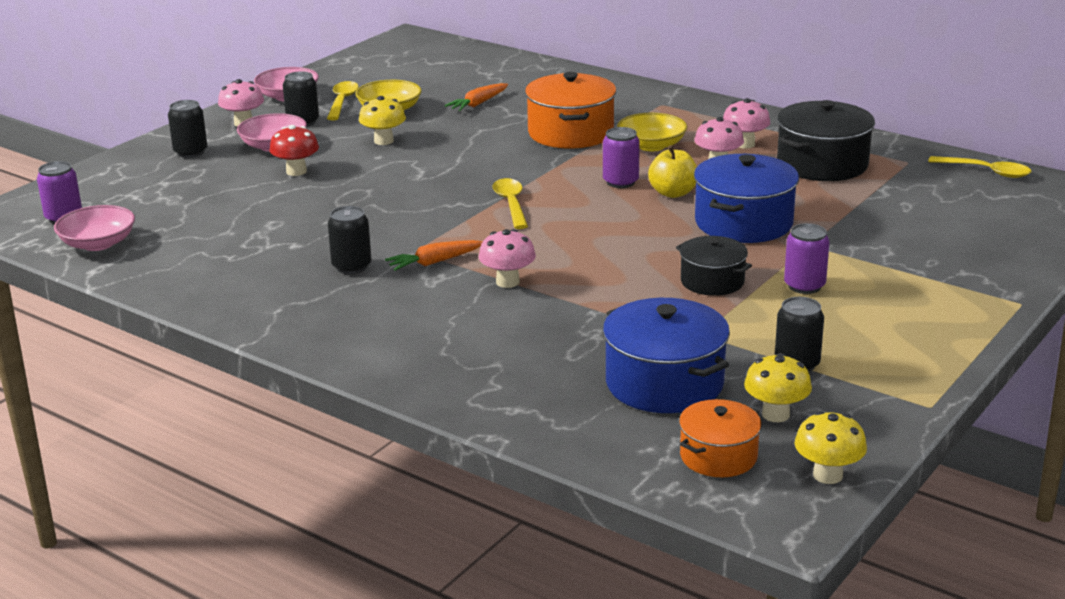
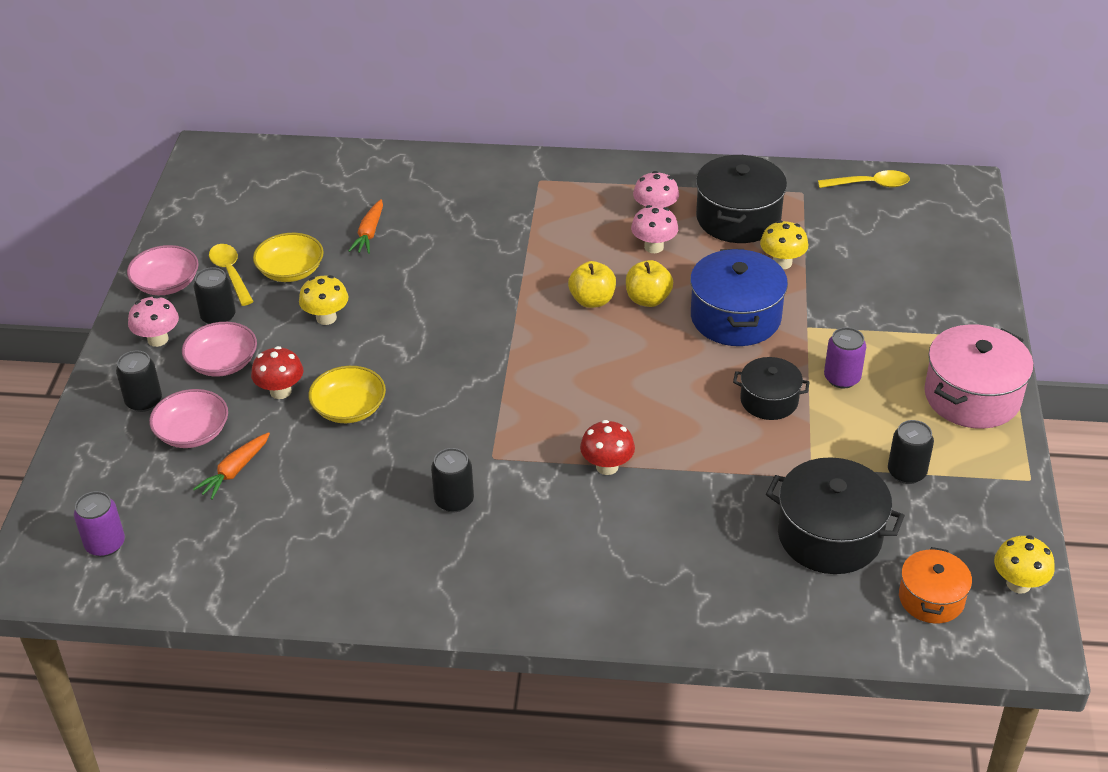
camera: 30 degrees left, 15 degrees up
(98, 243) = (179, 566): pink bowl -> pink bowl (192, 432)
(434, 262) = (523, 466): orange carrot -> orange carrot (235, 471)
(507, 282) = (607, 466): pink mushroom -> red mushroom
(511, 204) = (522, 364): yellow spoon -> none
(570, 133) = (492, 247): orange pot -> none
(620, 182) = (592, 300): purple can -> yellow apple
(651, 145) = (578, 241): yellow bowl -> yellow bowl (349, 408)
(664, 383) = (829, 536): blue pot -> black pot
(775, 414) = (935, 535): yellow mushroom -> yellow mushroom (782, 263)
(932, 332) = (972, 396): none -> pink pot

